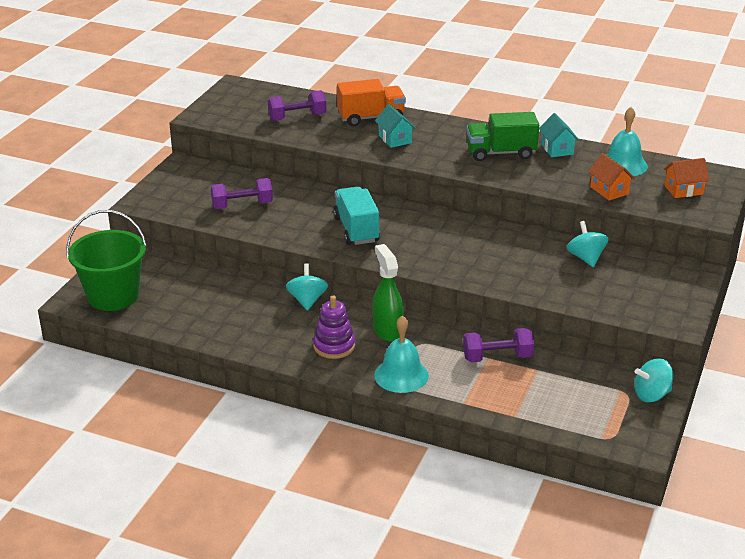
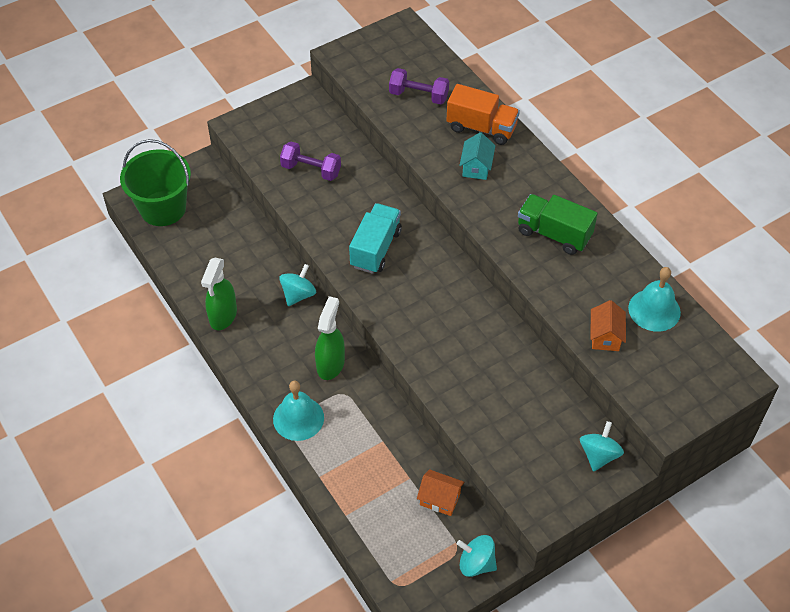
camera: 35 degrees right, 20 degrees up
(254, 341) = (223, 316): none -> green spray bottle
(334, 346) = (275, 356): purple stacking toy -> none
(497, 357) = (390, 445): purple dumbbell -> none
(557, 149) = (611, 256): turquoise house -> none
(586, 258) = (538, 392): turquoise spinning top -> turquoise spinning top (599, 455)
(683, 190) = (677, 374): orange house -> orange house (440, 499)

